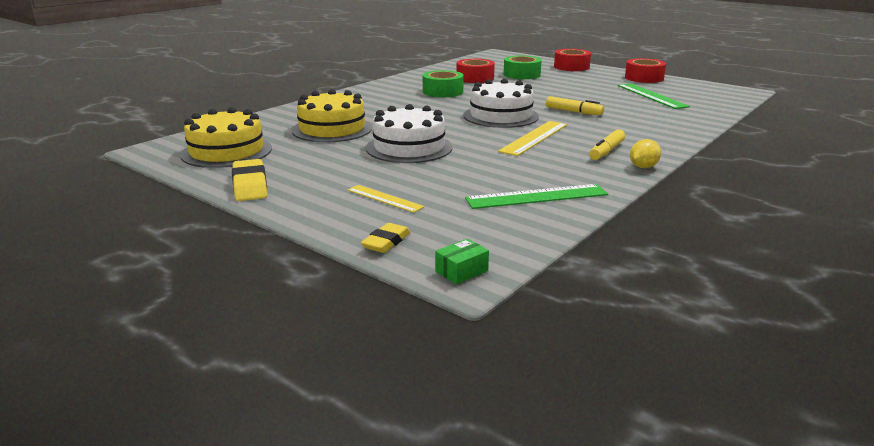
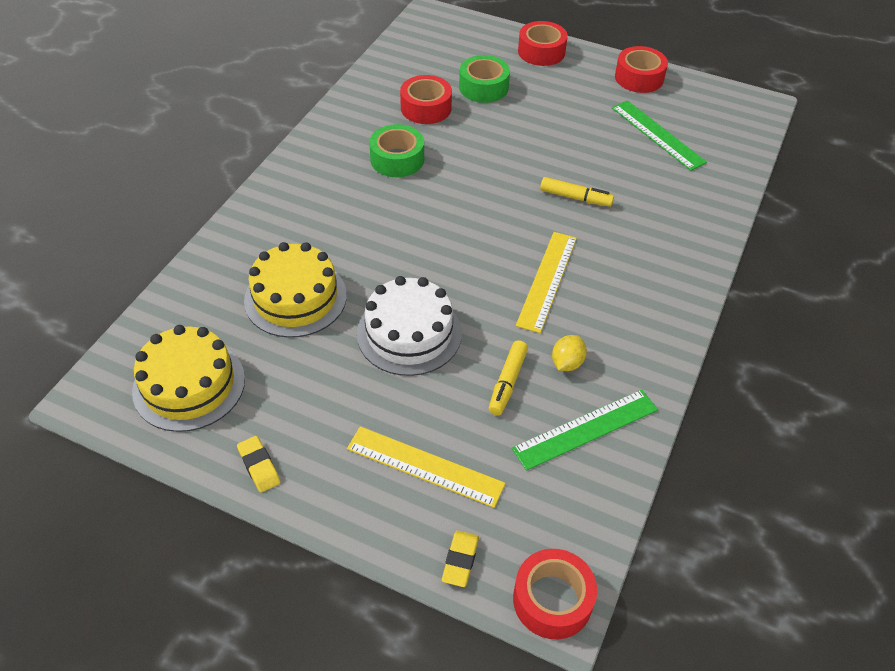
camera: 15 degrees left, 25 degrees up
(250, 185) = (259, 466): yellow eraser -> yellow eraser, size x0.65
(384, 198) = (425, 466): yellow ruler -> yellow ruler, size x1.62
(461, 271) = (552, 600): green box -> red tape
(501, 116) = (492, 224): white cake -> none
(606, 151) = (635, 303): yellow marker -> yellow marker (507, 382)
(643, 167) = (681, 336): yellow lemon -> yellow lemon (567, 363)

